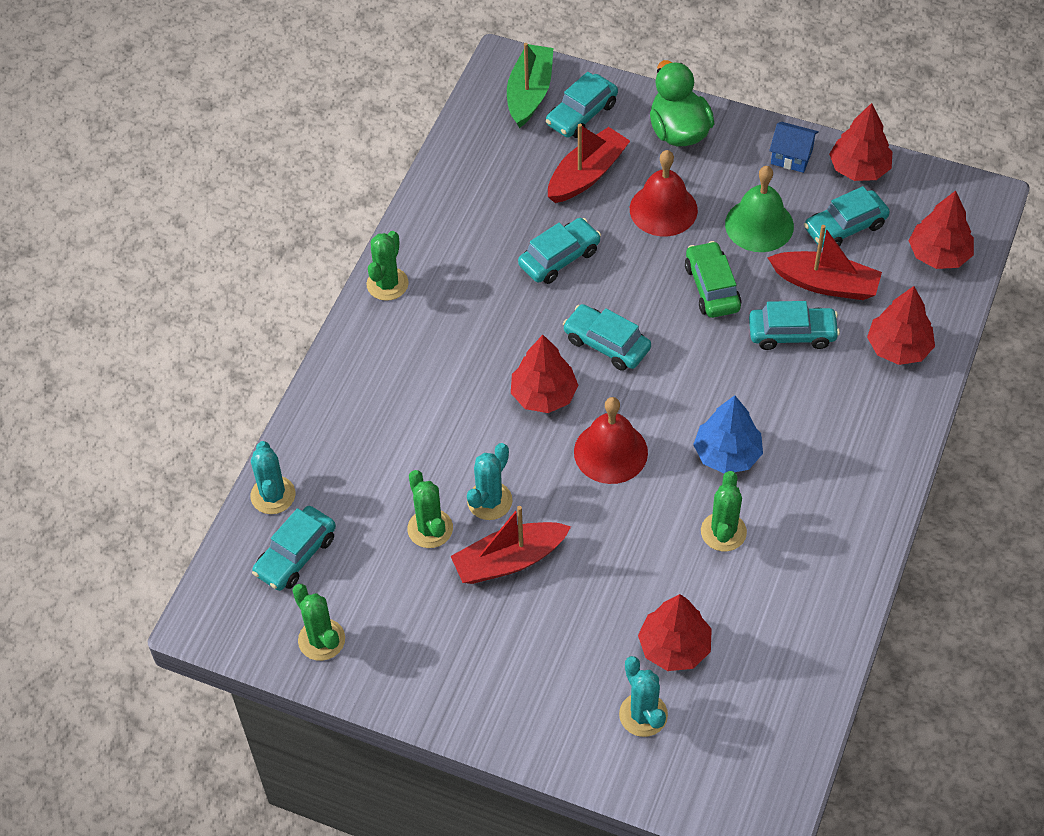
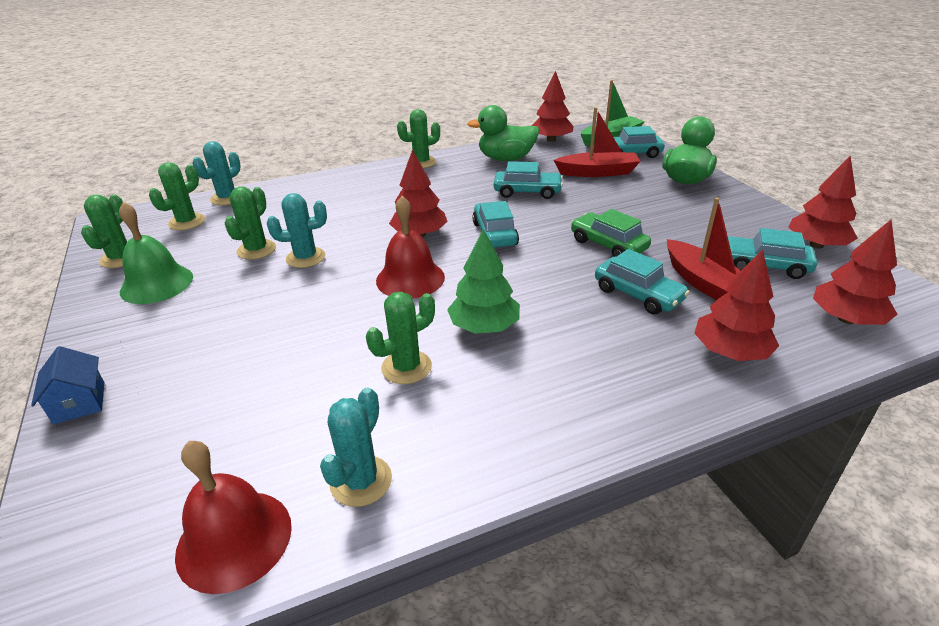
camera: 45 degrees right, 20 degrees down
(296, 555) = (187, 222): turquoise car -> green cactus
(468, 213) = (506, 159): none -> green duck
(509, 560) = (261, 288): red boat -> none
(643, 715) = (150, 434): turquoise cactus -> turquoise cactus (361, 481)
(663, 209) = (626, 202): red bell -> red bell (234, 539)
(674, 647) = (249, 409): red tree -> red tree (551, 140)
(712, 287) = (608, 245): green car -> green car turned 75 degrees counterclockwise
(727, 454) = (484, 326): blue tree -> green tree
(759, 225) = (689, 235): green bell -> green bell (157, 284)
(791, 156) = (761, 218): blue house -> blue house (79, 402)

